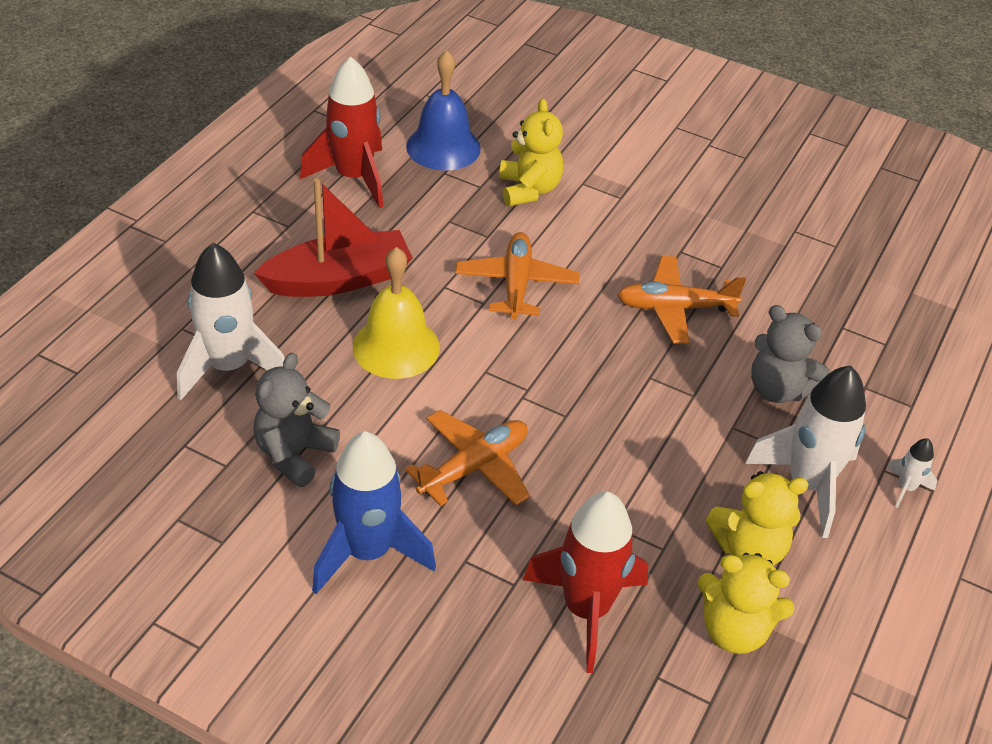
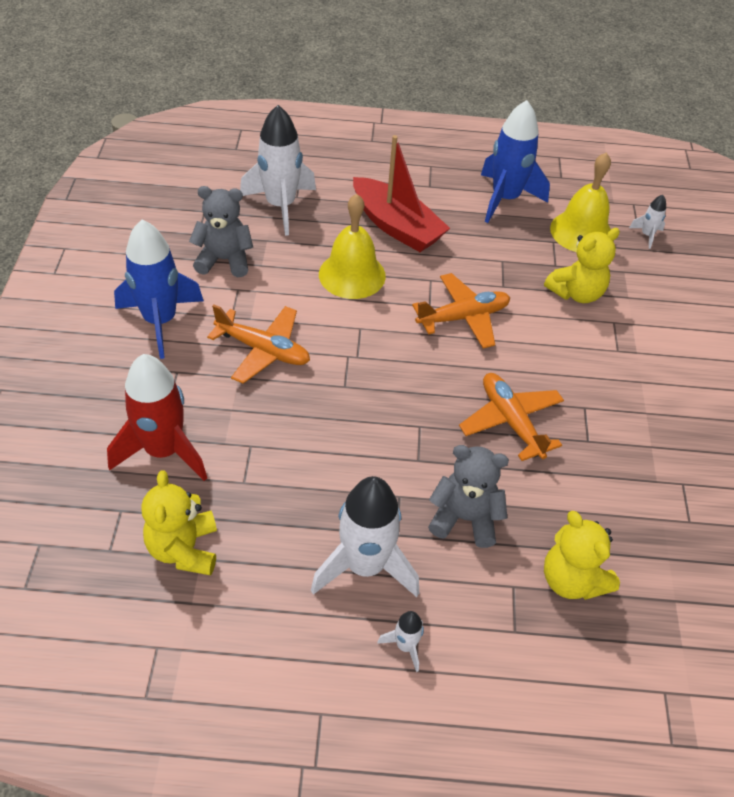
camera: 65 degrees right, 5 degrees up
(353, 177) = (505, 199): red rocket -> blue rocket
(443, 147) = (581, 232): blue bell -> yellow bell
(477, 107) = (647, 235): none -> white rocket
(749, 549) = (272, 539): yellow teddy bear -> yellow teddy bear (572, 580)
(778, 389) = (464, 518): grey teddy bear -> grey teddy bear turned 90 degrees clockwise

